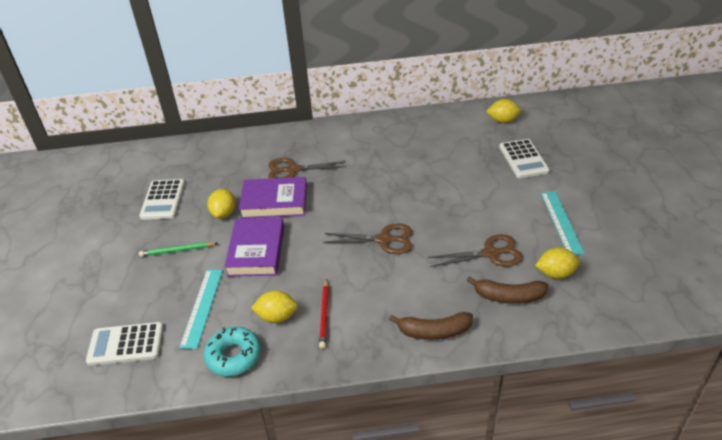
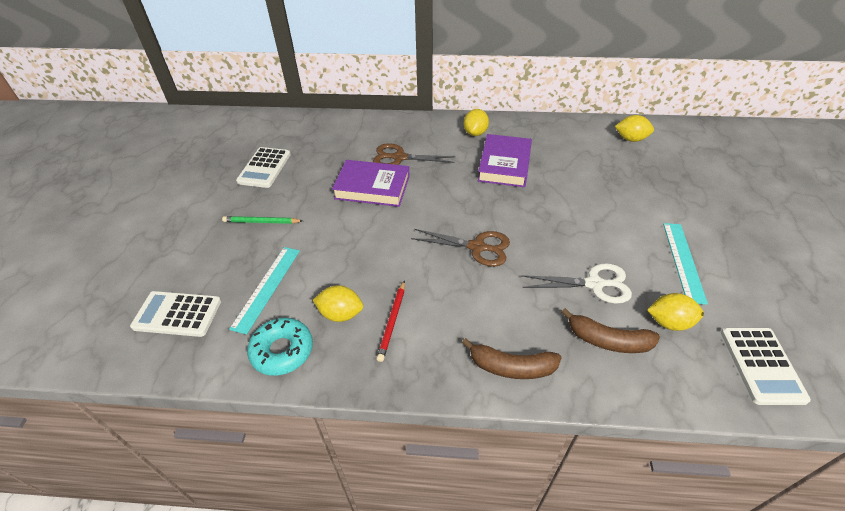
camera: 10 degrees right, 5 degrees up
(224, 213) = (319, 191): yellow lemon -> yellow lemon (475, 133)
(256, 251) = (340, 236): purple book -> purple book (504, 164)
(490, 253) = (594, 284): brown scissors -> white scissors
(523, 159) = (648, 183): white calculator -> white calculator (761, 365)

